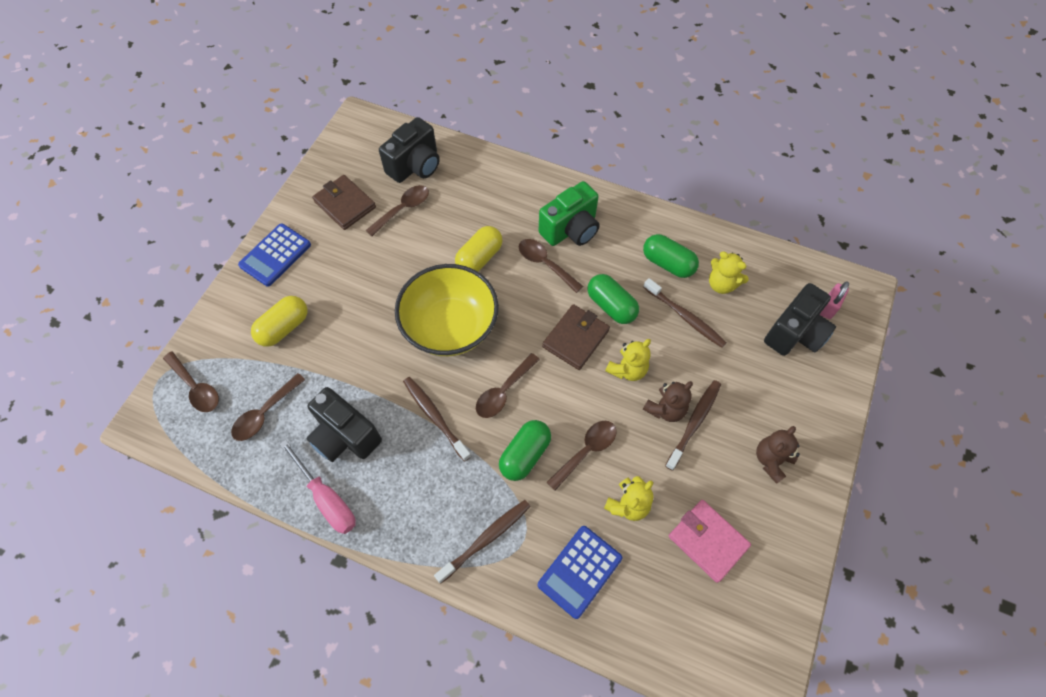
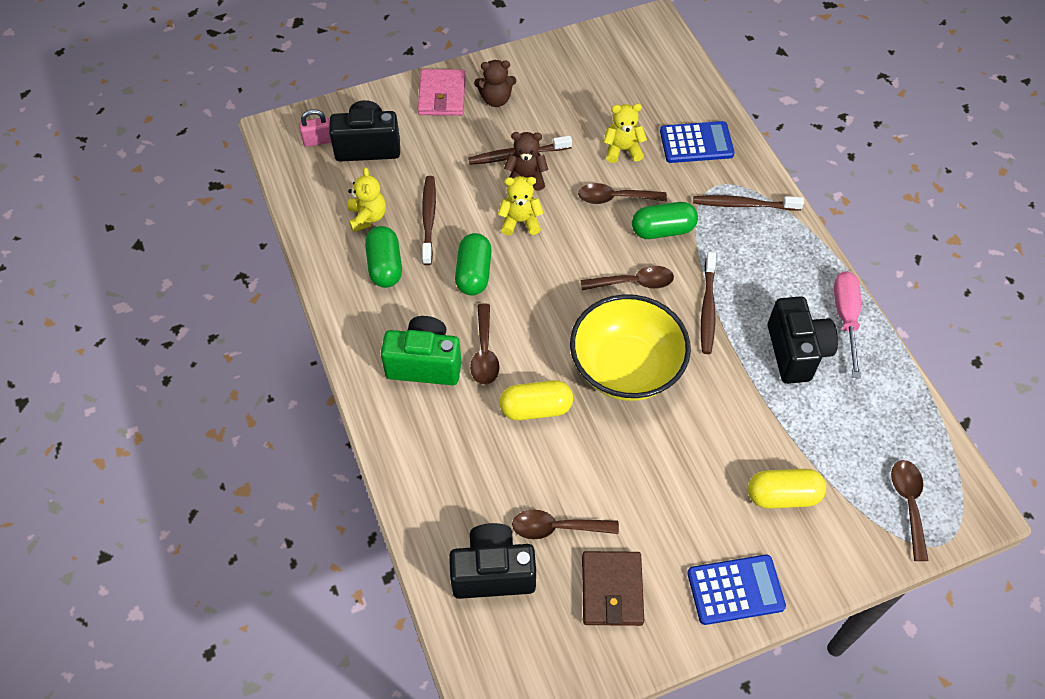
camera: 135 degrees left, 5 degrees down
(265, 413) = (855, 426): brown spoon -> none
(575, 338) = (532, 273): brown wallet -> none
(707, 541) = (594, 96): pink wallet -> pink wallet (442, 95)

